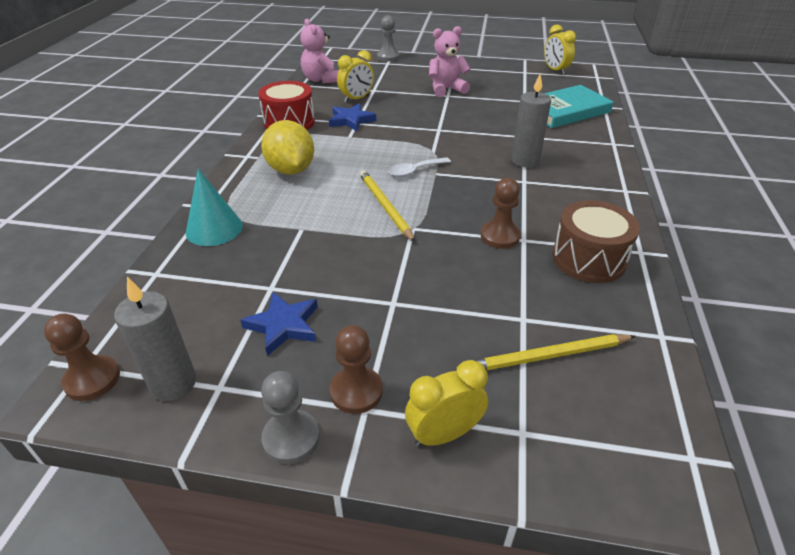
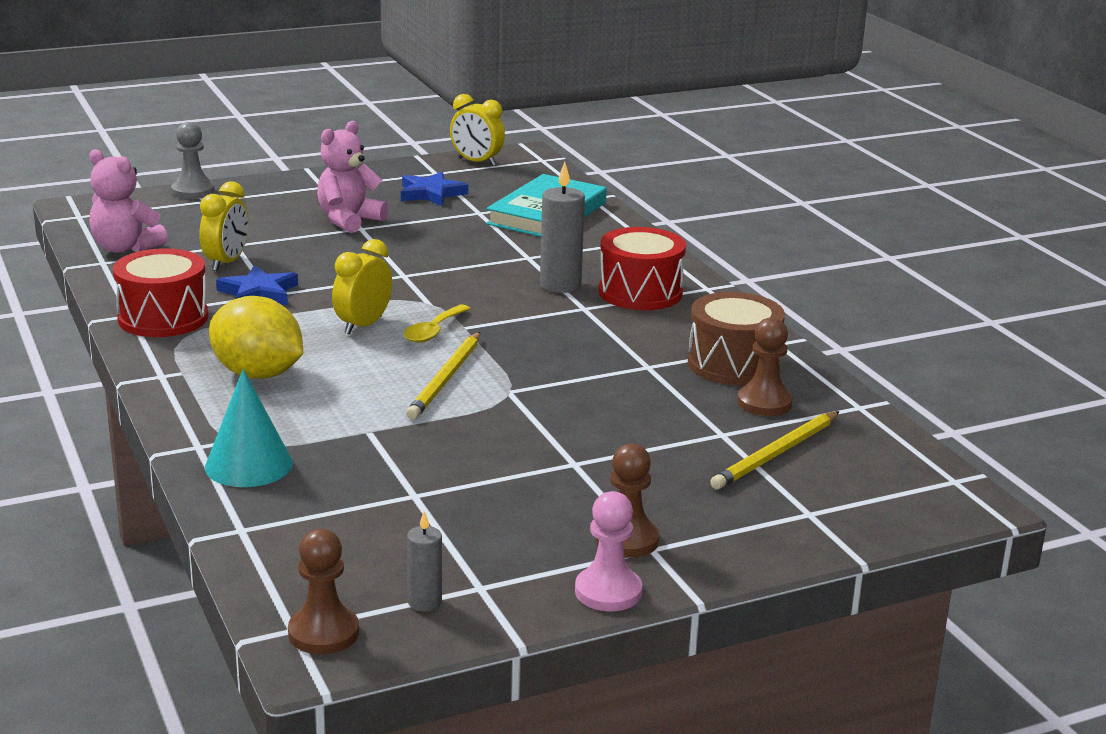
camera: 35 degrees left, 15 degrees down
(173, 383) = (424, 602): grey candle -> grey candle, size x0.57
(283, 325) = (478, 519): blue star -> blue star (431, 193)
(291, 438) = (608, 592): grey pawn -> pink pawn
(385, 206) = (446, 379): yellow pencil -> yellow pencil turned 105 degrees counterclockwise
(415, 171) = (434, 331): white spoon -> yellow spoon
(444, 434) = (744, 538): yellow clock -> yellow clock (363, 325)
(500, 236) = (619, 370): brown pawn -> brown pawn (764, 403)
(573, 180) = (640, 292): none -> red drum

